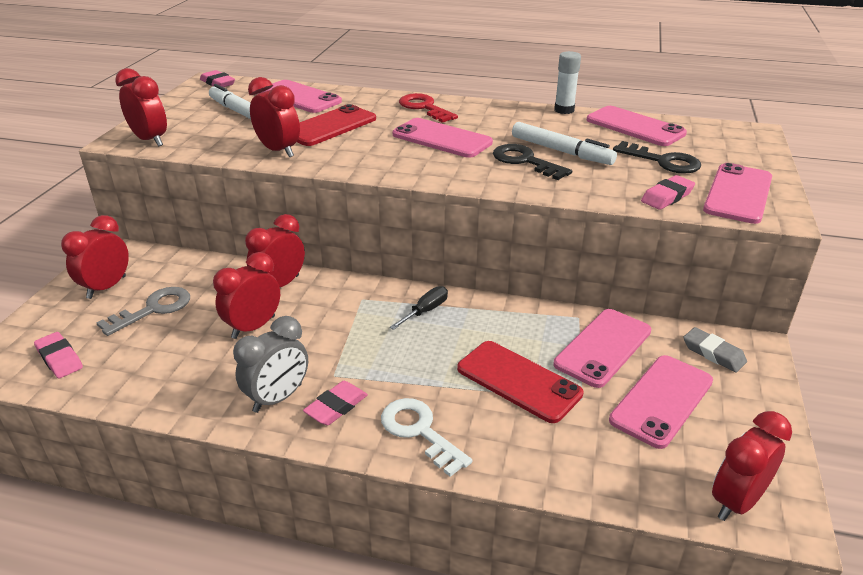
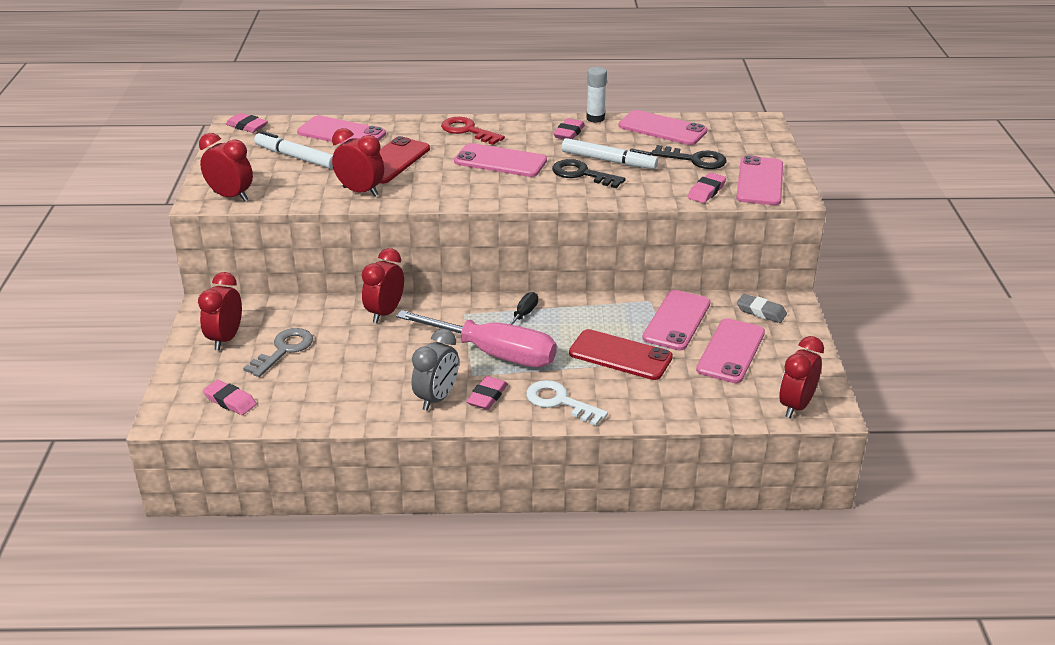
camera: 15 degrees left, 0 degrees up
(253, 327) = (383, 350): red clock -> none
(371, 353) = (494, 354): none -> pink screwdriver
(529, 120) = (569, 133): none -> pink eraser

